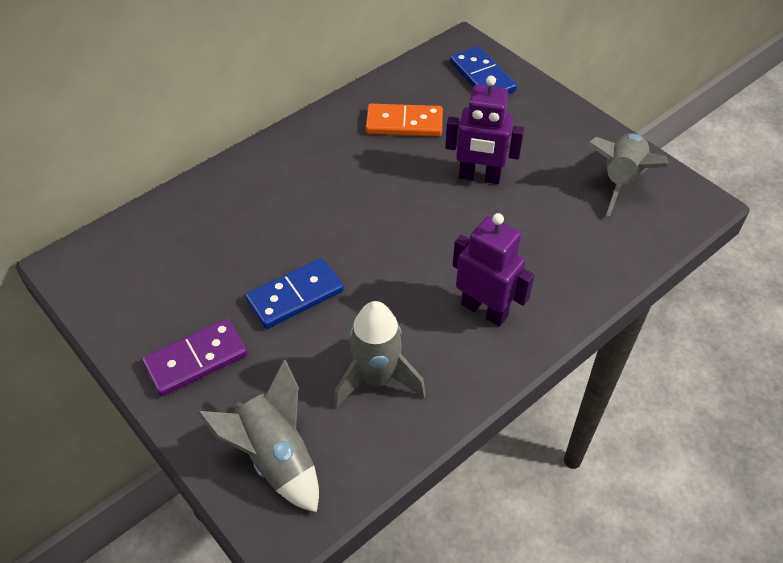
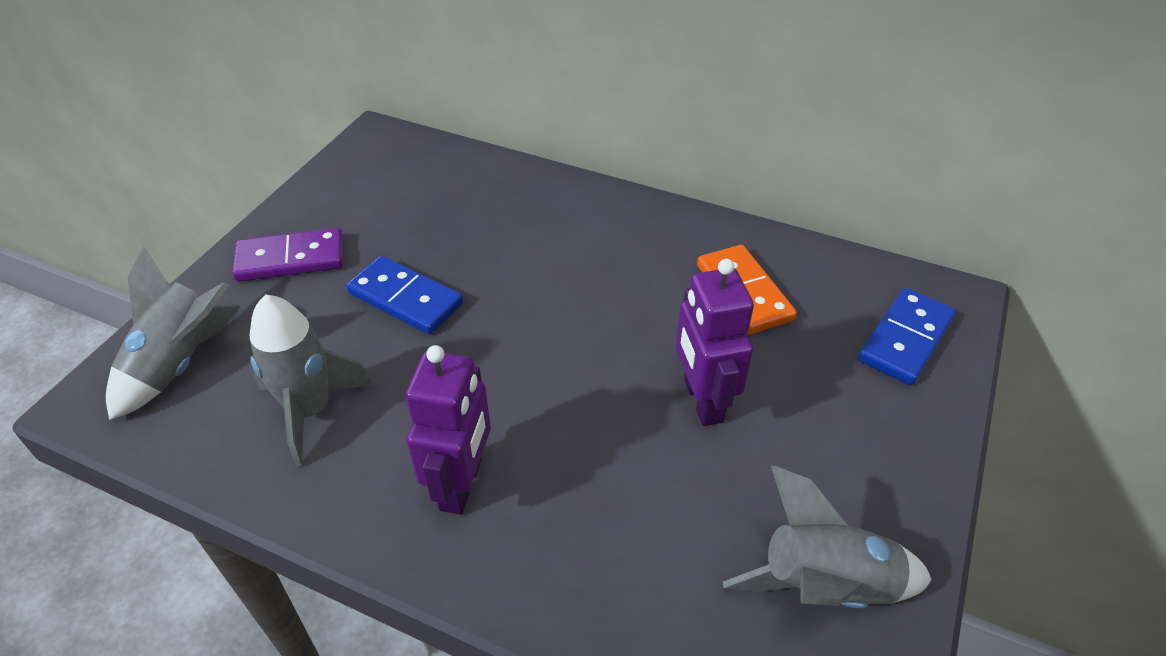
camera: 65 degrees right, 5 degrees down
(196, 360) = (290, 259): purple domino -> purple domino turned 45 degrees counterclockwise

